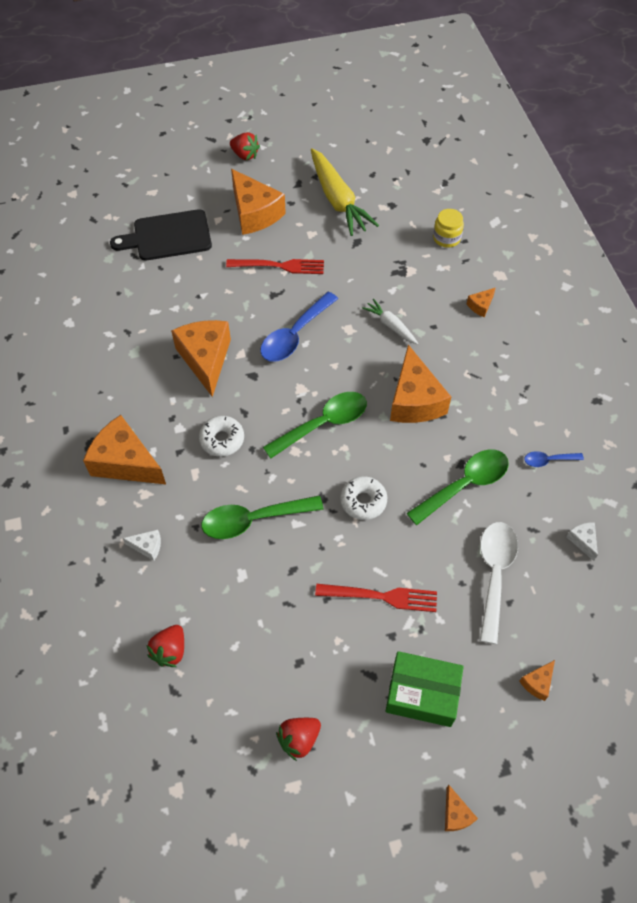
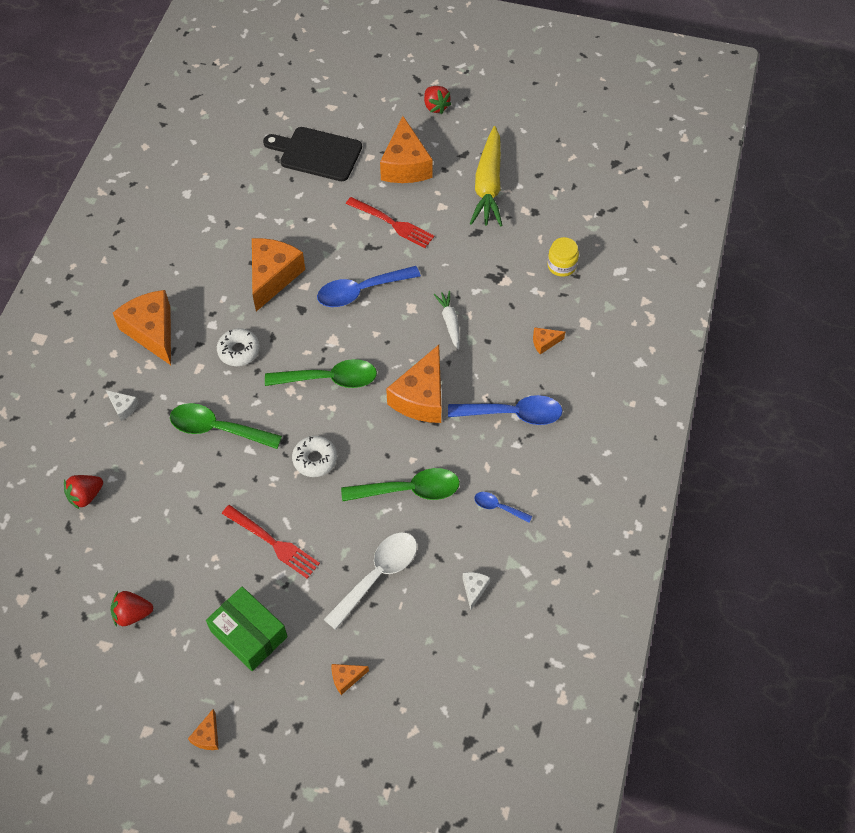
camera: 30 degrees right, 0 degrees up
(500, 376) = (513, 414): none -> blue spoon

